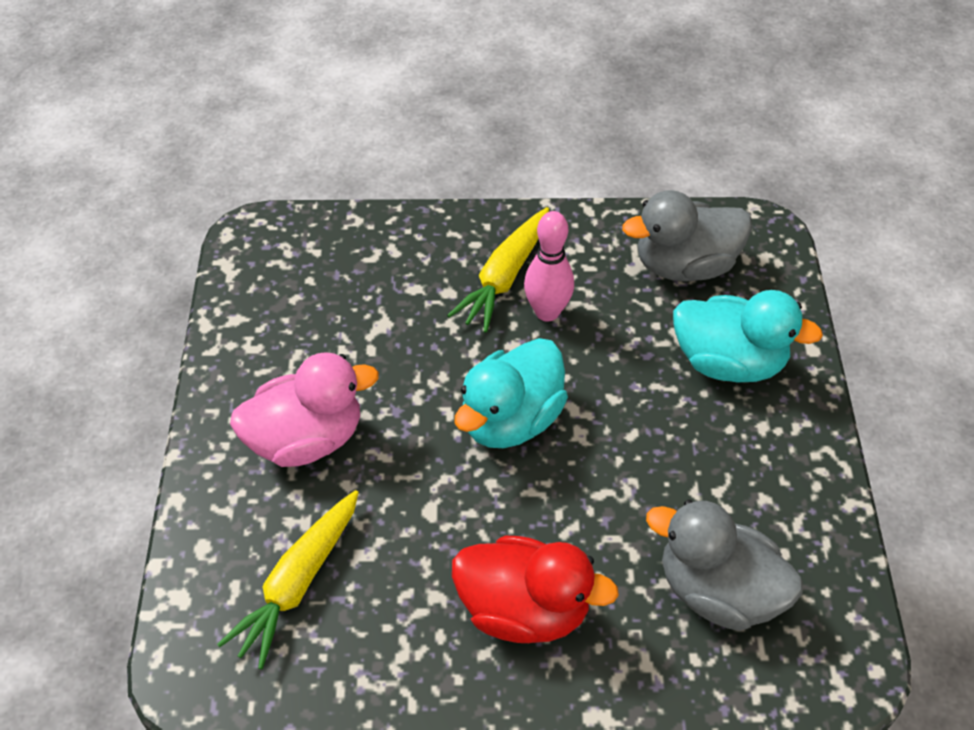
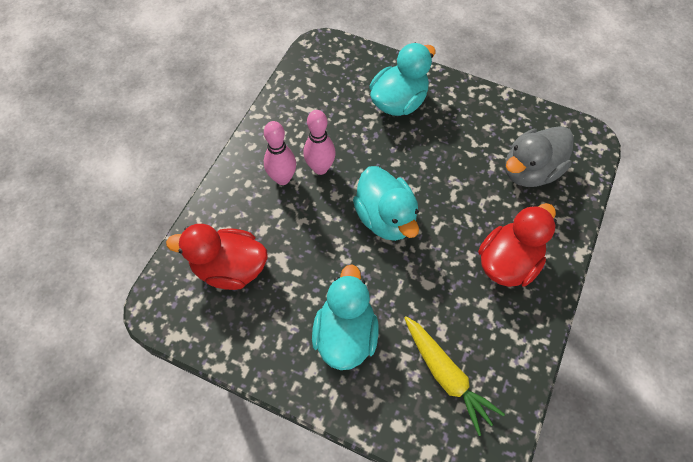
camera: 65 degrees left, 10 degrees up
(306, 439) = (345, 334): pink duck -> turquoise duck
(341, 278) = (230, 268): none -> red duck
(504, 277) = (282, 178): yellow carrot -> pink bowling pin
(684, 265) = (325, 90): grey duck -> none

